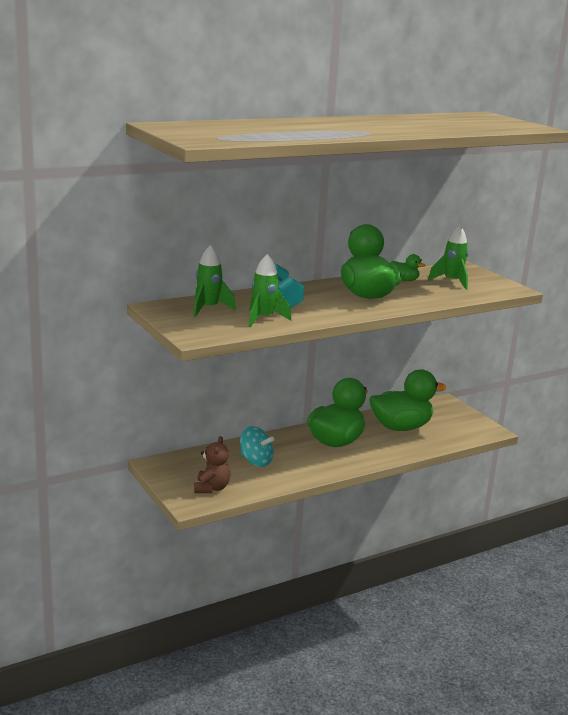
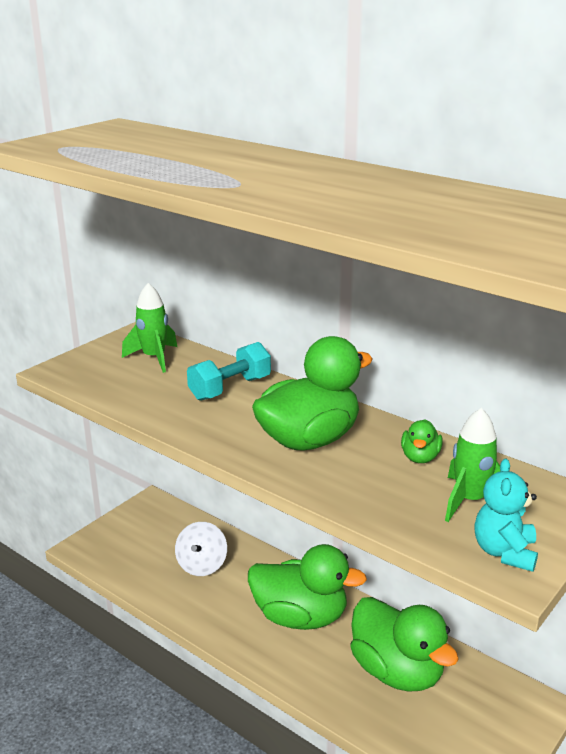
camera: 70 degrees right, 5 degrees up
(211, 488) = (121, 552): brown teddy bear -> none
(255, 461) = (202, 565): turquoise spinning top -> white spinning top
(263, 319) = (146, 393): green rocket -> none
(497, 286) = (504, 552): none -> turquoise teddy bear

